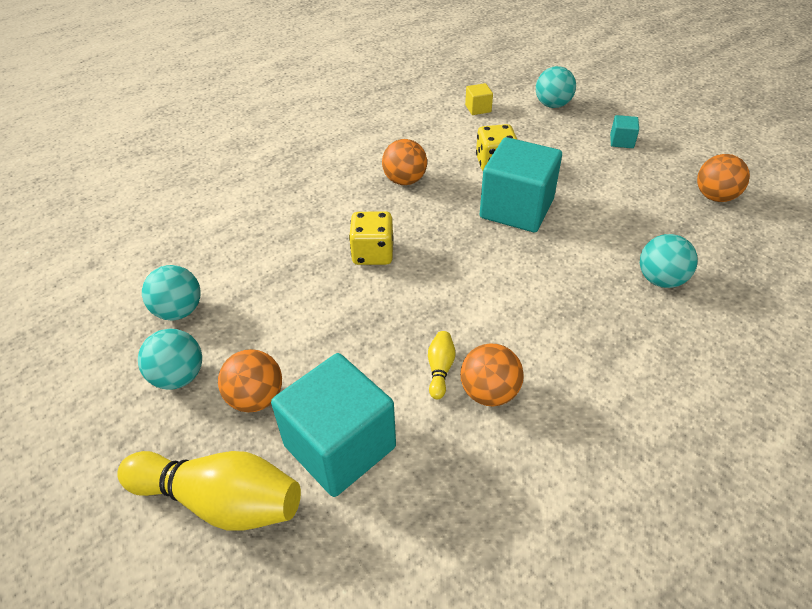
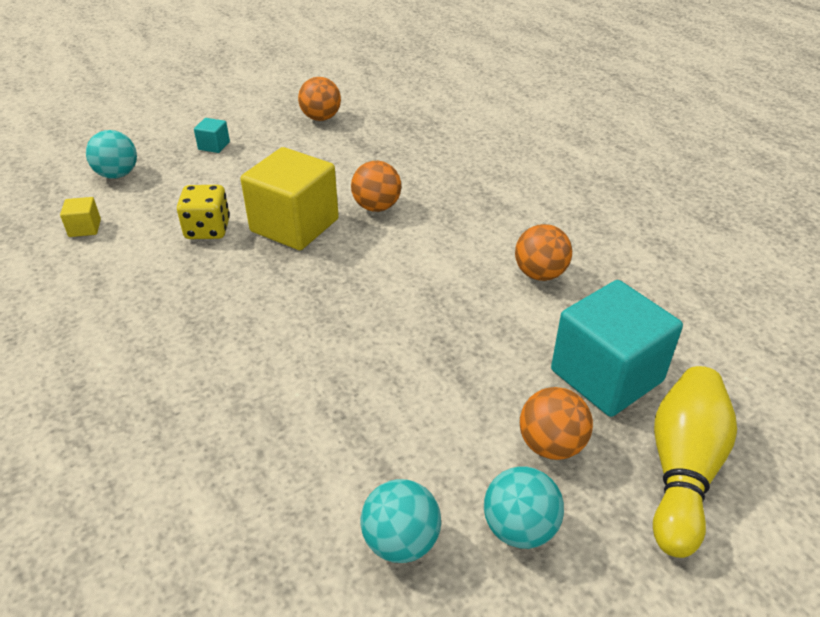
camera: 85 degrees left, 5 degrees down
(373, 253) = (335, 339): yellow dice -> none
(405, 180) = (205, 303): orange ball -> orange ball (376, 207)
(440, 369) = (512, 301): yellow bowling pin -> none
(516, 209) = (294, 225): turquoise cube -> yellow cube
(660, 280) = (418, 164): turquoise ball -> none

